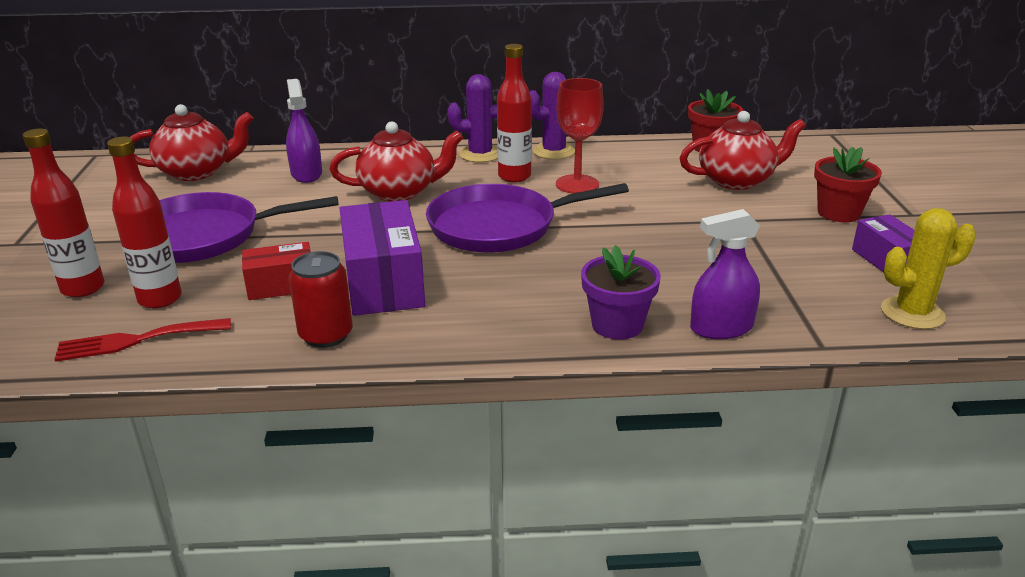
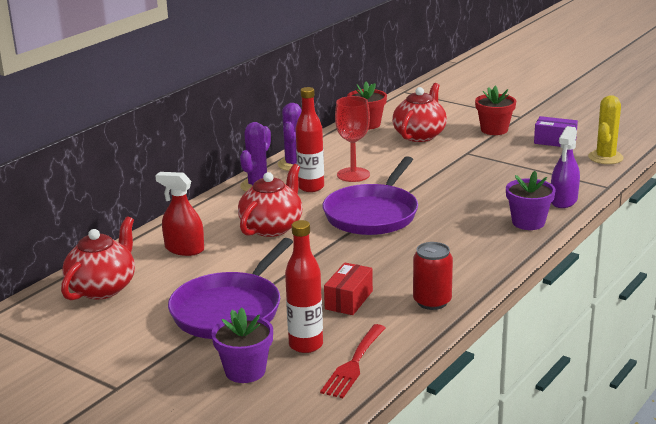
camera: 50 degrees left, 5 degrees down
(83, 288) = (245, 371): red bottle -> purple flower pot
(306, 174) = (184, 249): purple spray bottle -> red spray bottle
(383, 282) = (392, 268): purple box -> none

